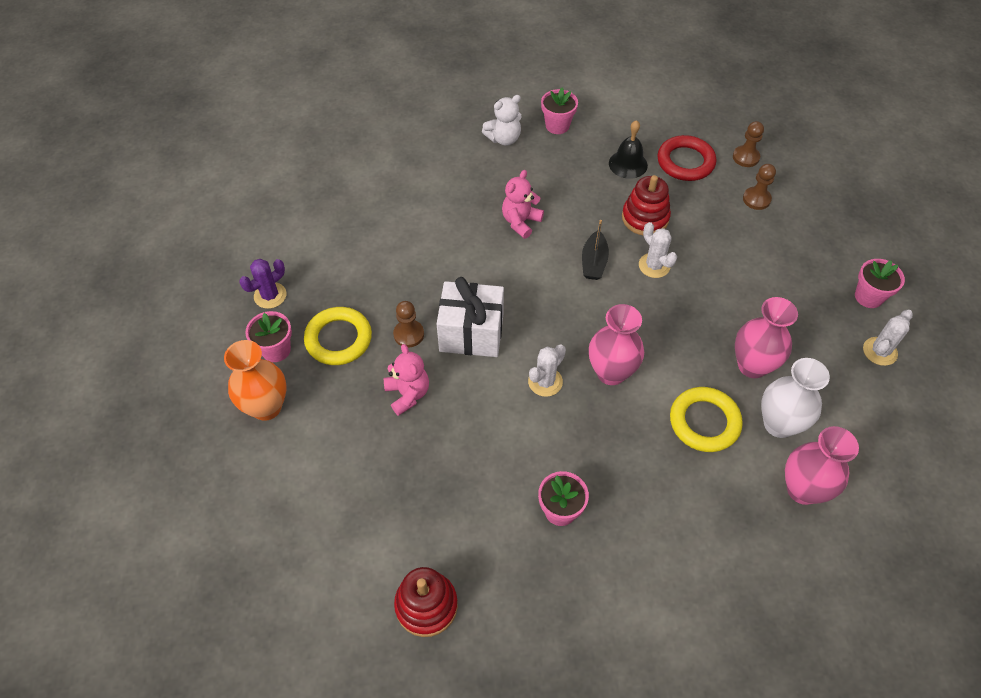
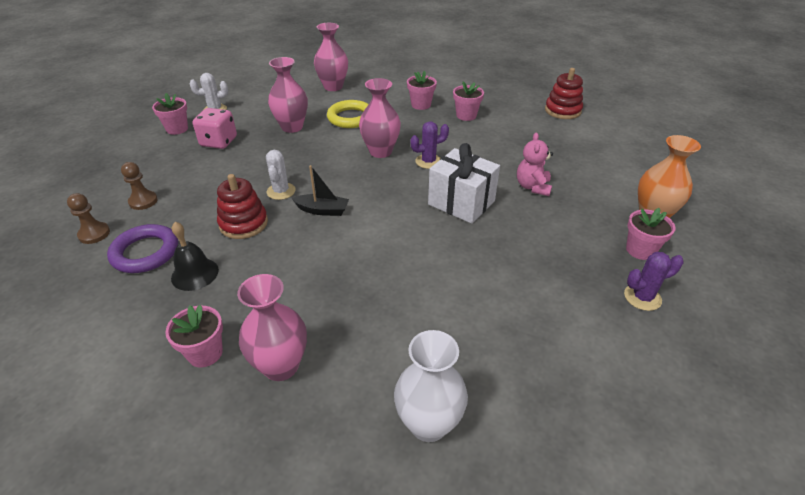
camera: 150 degrees left, 15 degrees down
(338, 339) = (578, 237): yellow ring -> none
(409, 334) = (514, 219): brown pawn -> none
(504, 138) = (281, 366): white teddy bear -> pink vase
(520, 222) = (351, 264): pink teddy bear -> none
(545, 382) = (428, 161): white cactus -> purple cactus
(593, 262) = (322, 210): black boat -> black boat turned 60 degrees clockwise
(640, 506) = (421, 105): none -> pink flower pot
(685, 162) = (145, 252): red ring -> purple ring
(779, 424) = (312, 105): white vase -> white vase (428, 424)
(797, 300) = (219, 142): none -> pink dice

